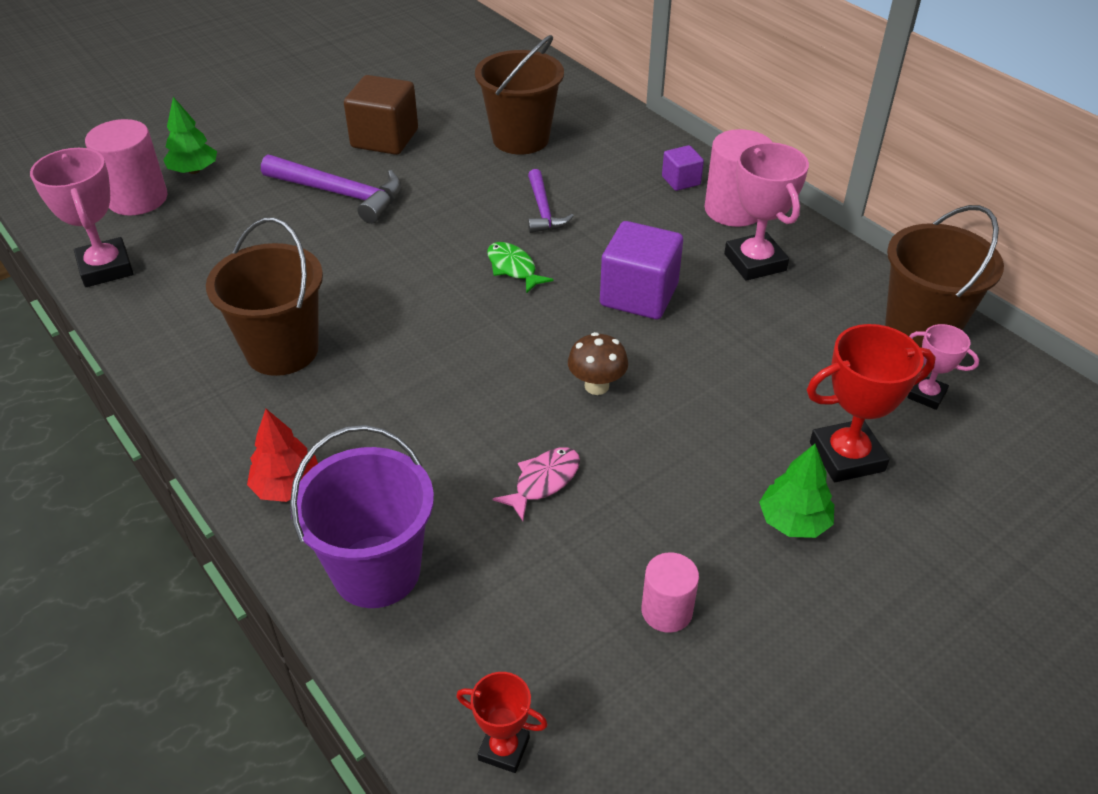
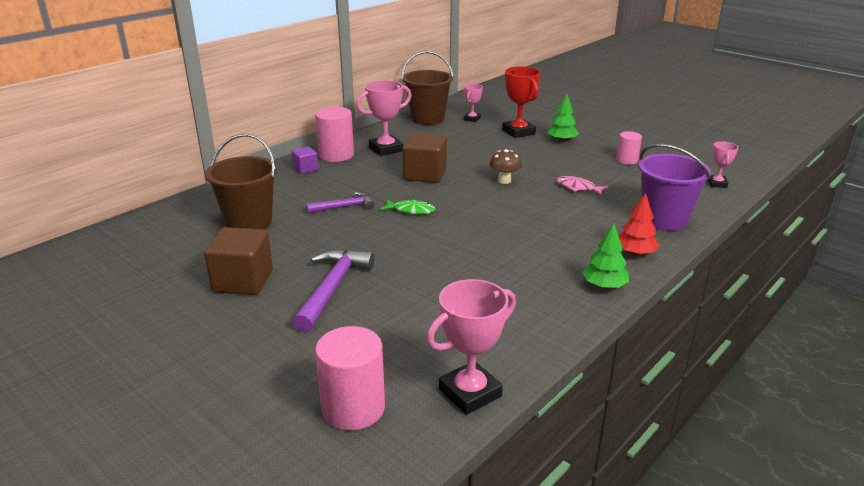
camera: 100 degrees left, 15 degrees down
(194, 170) = (297, 382): green tree -> green tree (604, 286)
(282, 350) = (528, 277): brown bucket -> none
(504, 749) = (717, 184): red trophy -> pink trophy
(513, 268) = (411, 210): green fish -> green fish turned 120 degrees counterclockwise
(639, 295) = (425, 175): purple cube -> brown cube

